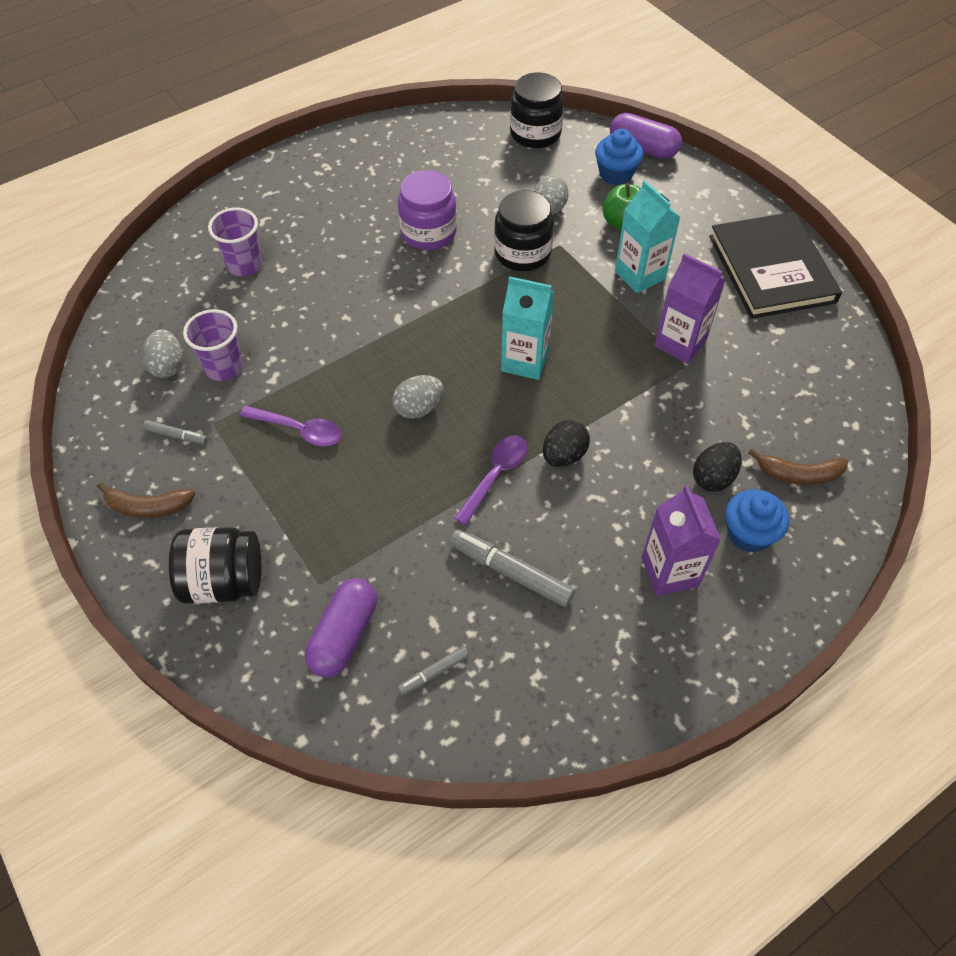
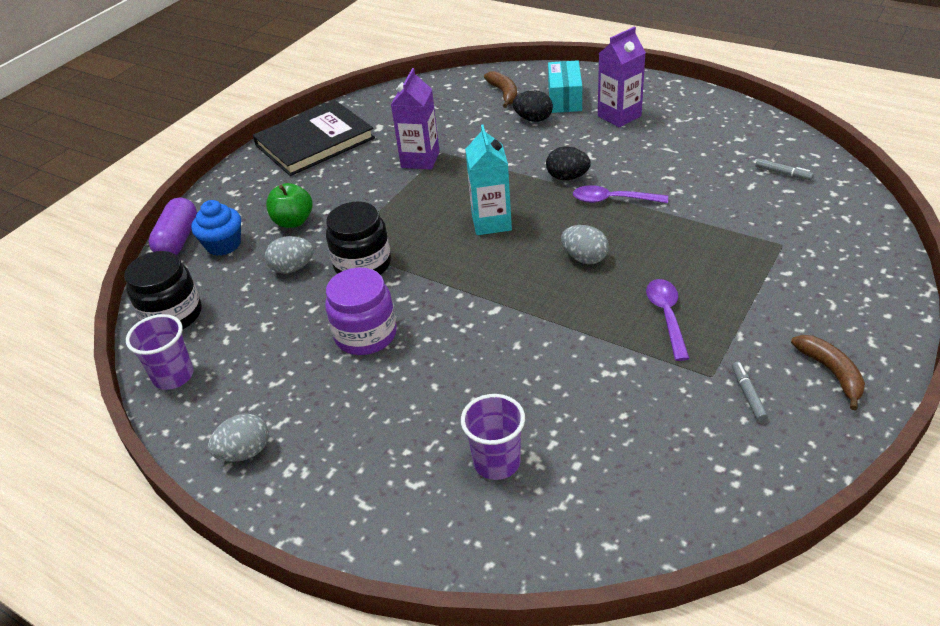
camera: 110 degrees left, 15 degrees down
(168, 366) = (680, 450): grey egg -> grey egg (245, 452)
(224, 367) = (644, 403): purple cup -> purple cup (173, 376)
(224, 581) = (836, 292): black jar -> none
(344, 635) = (804, 217): purple capsule -> none
(511, 572) = (682, 169): grey marker -> none
(640, 275) = (355, 196): turquoise carton -> none
(748, 533) = (565, 99): blue cupcake -> turquoise box

